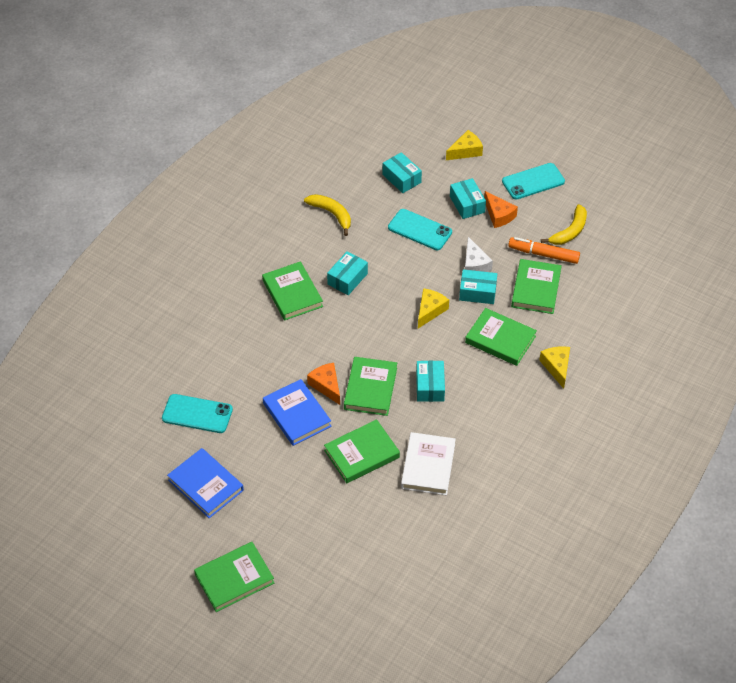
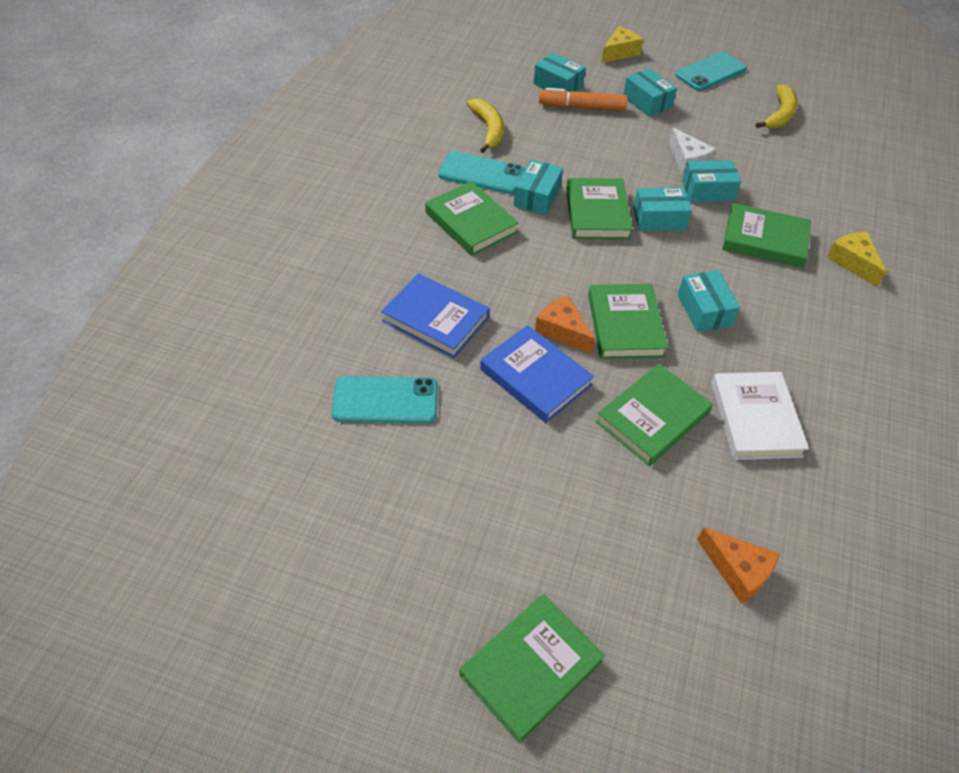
camera: 15 degrees left, 0 degrees up
(206, 485) = (431, 509): blue book -> blue book (435, 319)
(332, 214) = (488, 130): yellow banana -> yellow banana turned 45 degrees clockwise
(420, 230) = (604, 133): turquoise phone -> turquoise phone (481, 173)
(430, 310) = (659, 219): yellow cheese -> turquoise box
(498, 215) = (689, 108): orange cheese -> orange cheese (738, 570)
(536, 289) = (776, 178): green book -> green book (597, 213)
(543, 254) = (763, 141): orange marker -> orange marker (581, 107)

